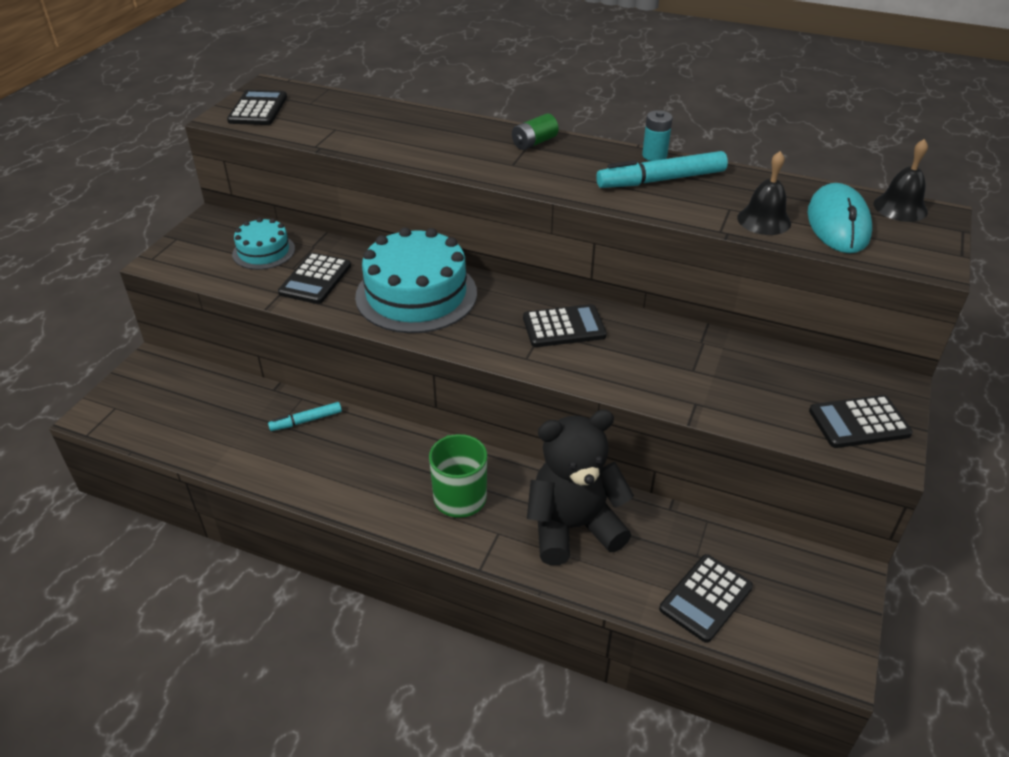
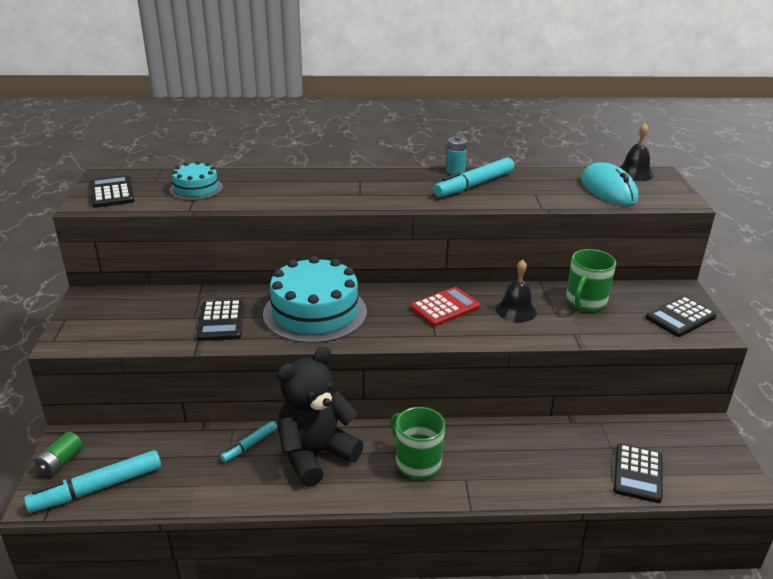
camera: 25 degrees left, 10 degrees down
(146, 419) = (97, 488): none -> turquoise marker
(263, 251) = (157, 311): turquoise cake -> turquoise cake (196, 189)
(534, 143) = (363, 177): green battery -> green battery (61, 462)
(564, 327) = (445, 307): black calculator -> red calculator
(573, 527) = (515, 456): black teddy bear -> black teddy bear (315, 455)
(744, 367) = (585, 302): none -> green mug
(764, 220) = (562, 196): black bell -> black bell (516, 310)

